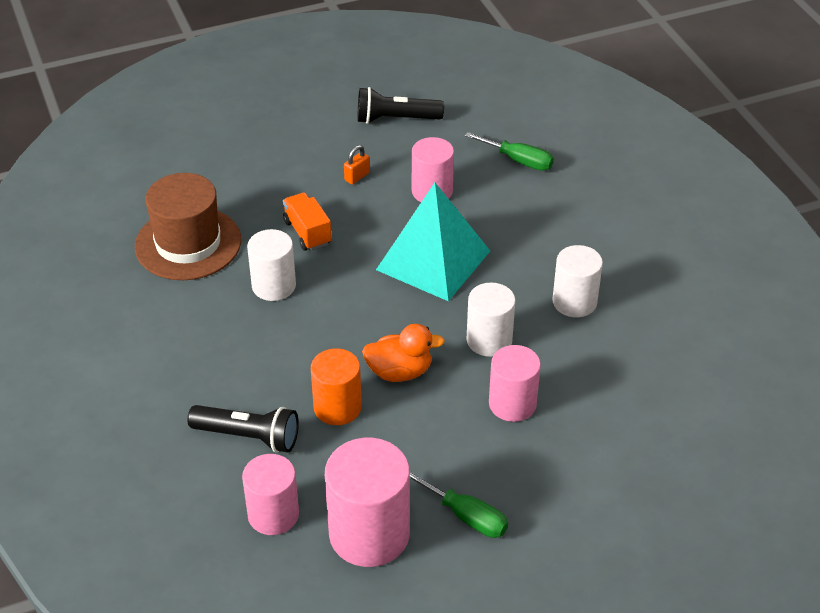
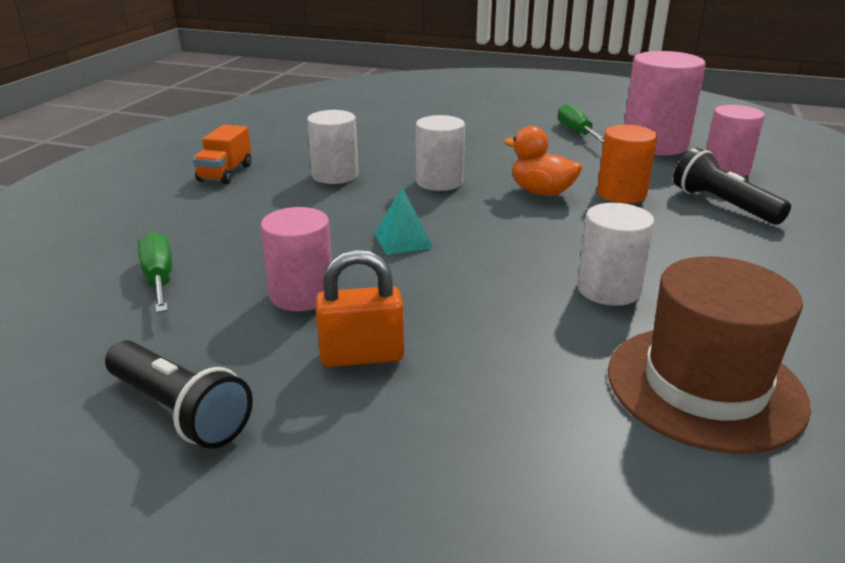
camera: 140 degrees left, 15 degrees down
(307, 232) = (511, 322): orange truck -> orange truck (225, 173)
(357, 177) = (362, 356): orange padlock -> orange padlock, size x1.73
(433, 260) = (403, 240): turquoise pyramid -> turquoise pyramid, size x0.44
(512, 404) = (474, 154): pink cylinder -> none

